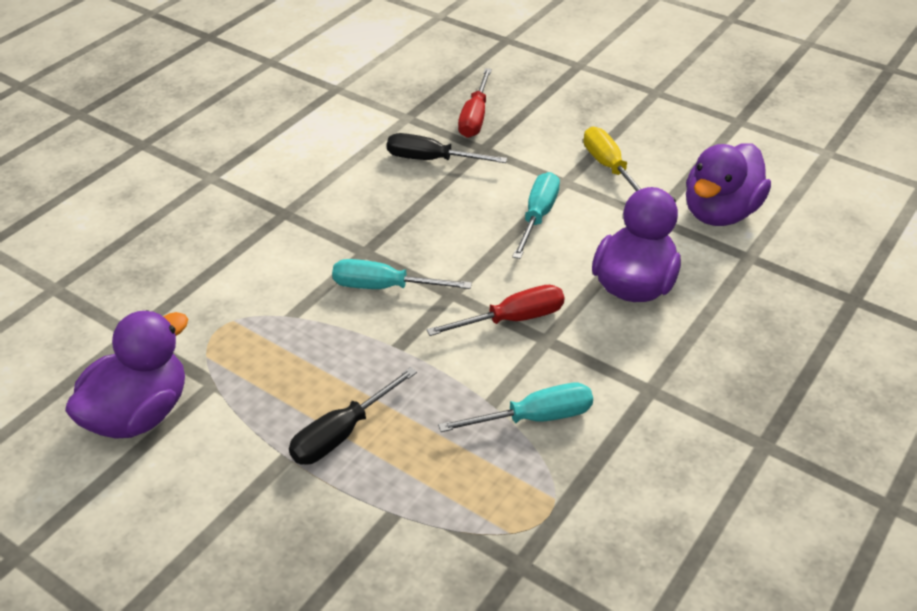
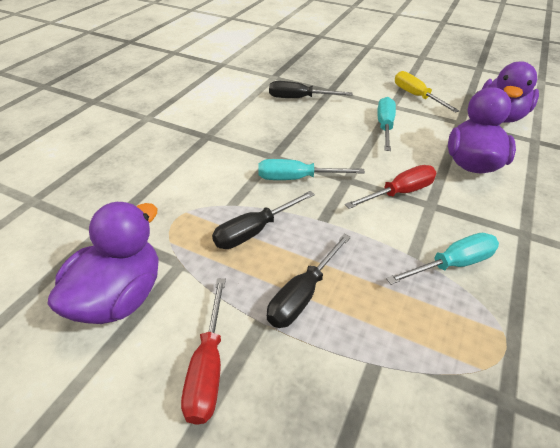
camera: 10 degrees left, 0 degrees up
(309, 353) = (254, 231): none -> black screwdriver
(475, 117) = (318, 74): red screwdriver -> red screwdriver (208, 367)

